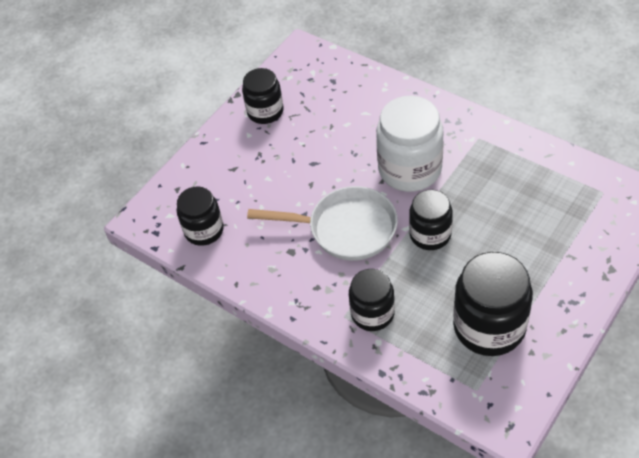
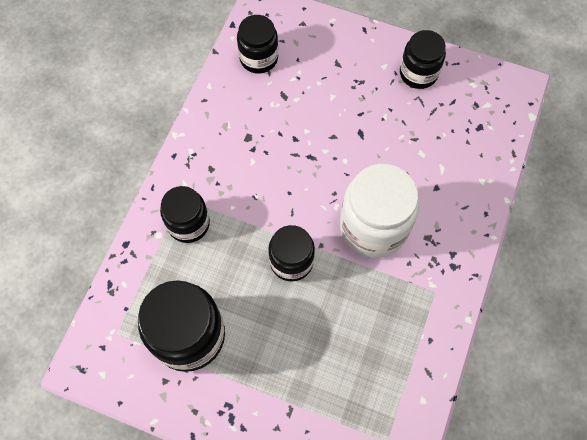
camera: 70 degrees right, 15 degrees up
(346, 229) = (284, 180): white pan -> none

